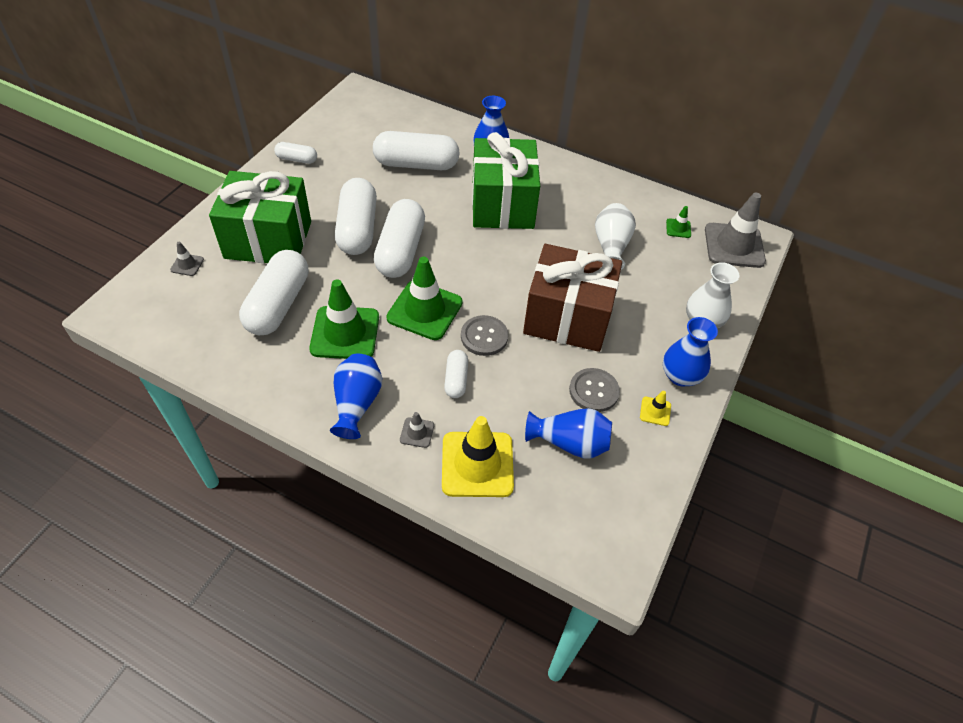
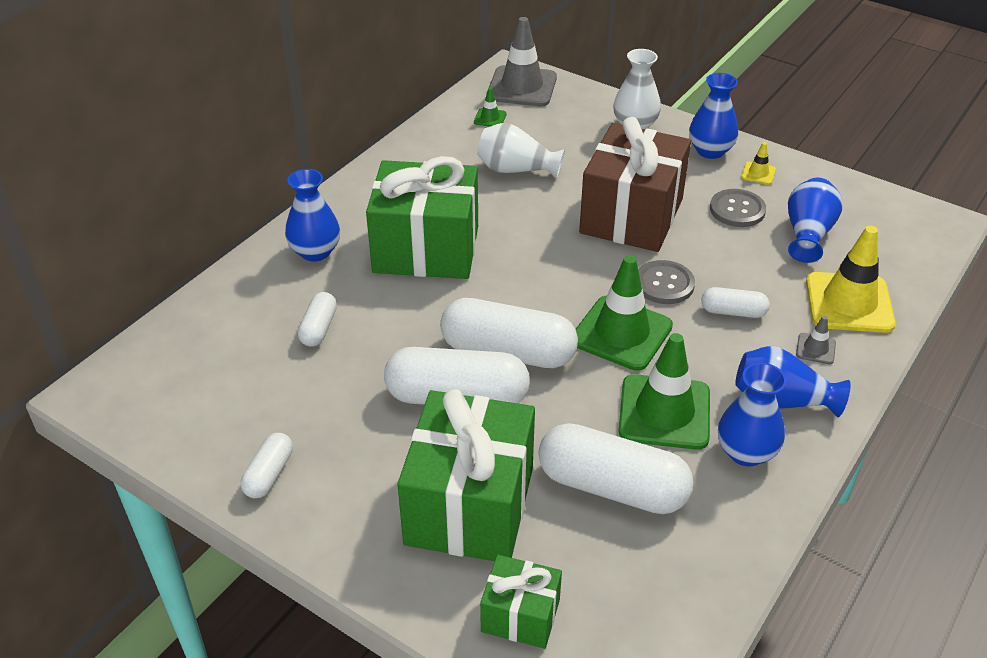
camera: 80 degrees left, 10 degrees down
(187, 265) = (520, 615): grey traffic cone -> green gift
(306, 378) = (746, 452): none -> blue vase
(416, 164) = (318, 328): white capsule -> white capsule, size x0.50

